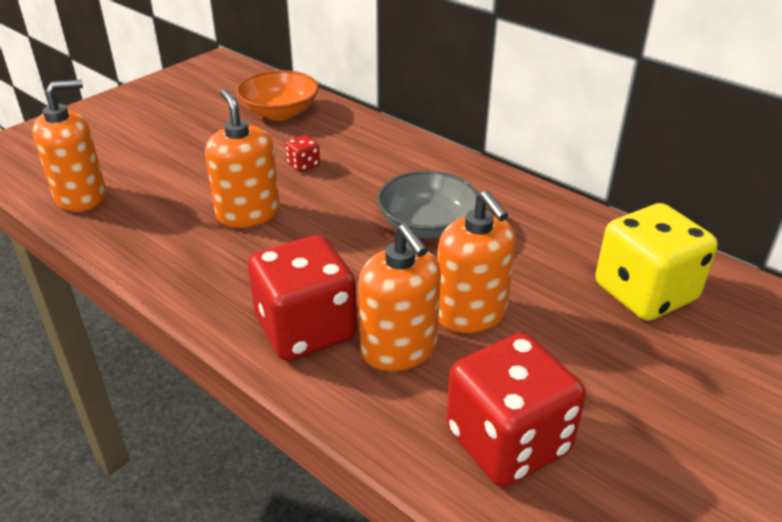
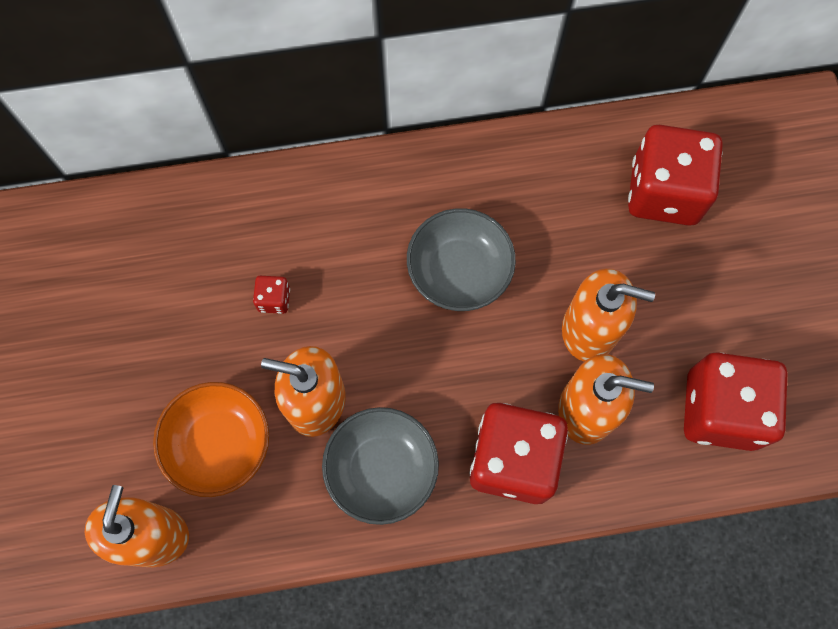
camera: 50 degrees left, 35 degrees up
(226, 266) = (381, 469): none -> grey bowl
(280, 112) = (148, 250): orange bowl -> orange bowl (219, 444)
(645, 293) = (664, 192): yellow dice -> red dice

